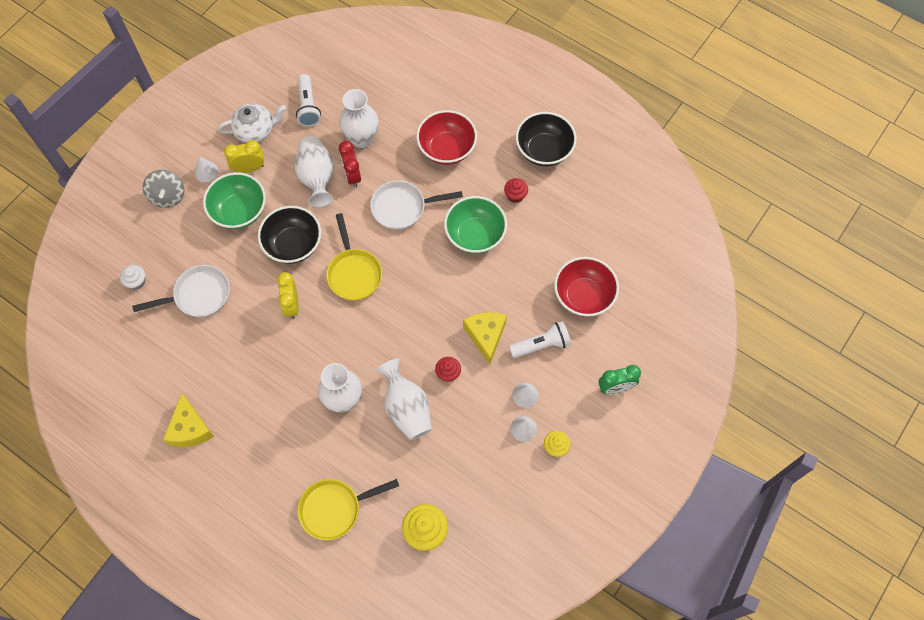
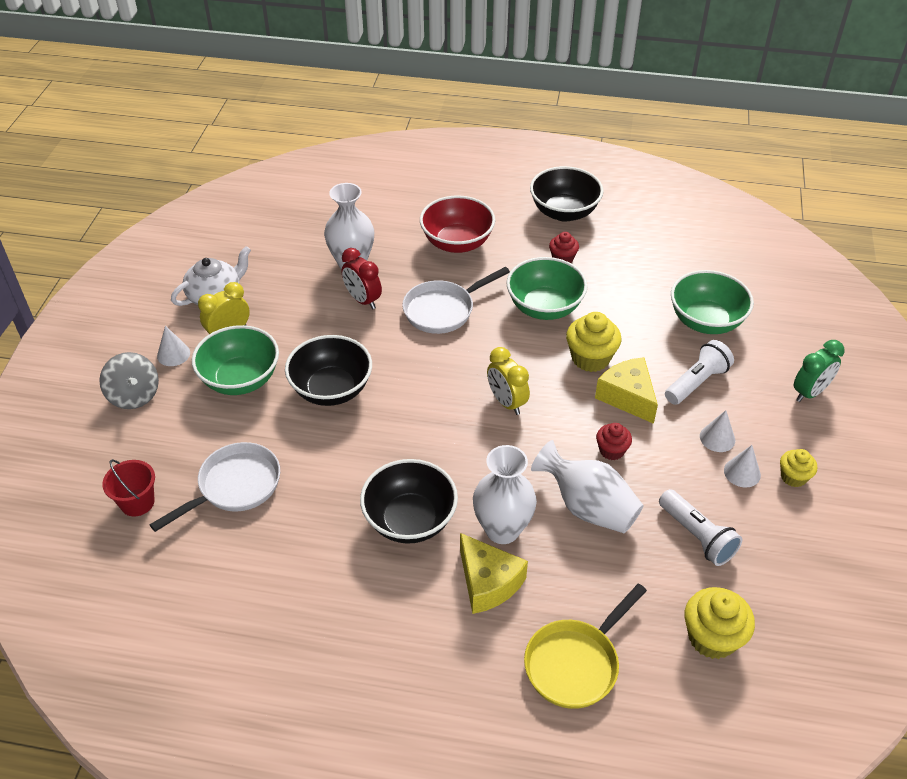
camera: 25 degrees left, 20 degrees down
(136, 282) = (137, 502): white cupcake -> red bucket
(190, 429) = (310, 649): yellow cheese -> yellow cheese (488, 582)
(291, 305) = (368, 452): yellow clock -> yellow clock (506, 402)
(291, 368) = (410, 520): none -> black bowl
(308, 106) = (269, 255): white flashlight -> white flashlight (697, 536)
(317, 178) = (321, 316): white vase -> none
(354, 273) = (426, 391): yellow pan -> none
(480, 293) = (590, 358): none -> yellow cupcake
(583, 296) = (705, 321): red bowl -> green bowl

